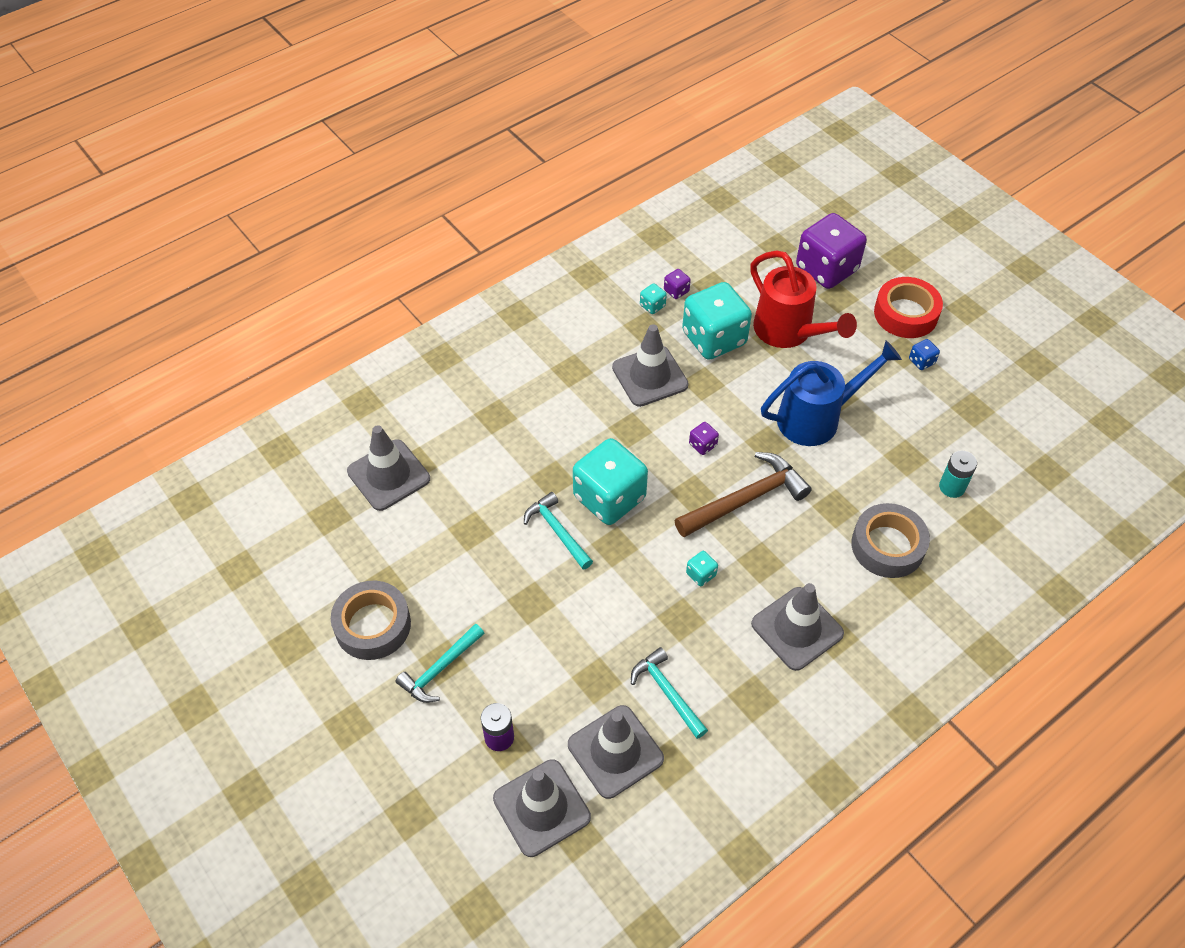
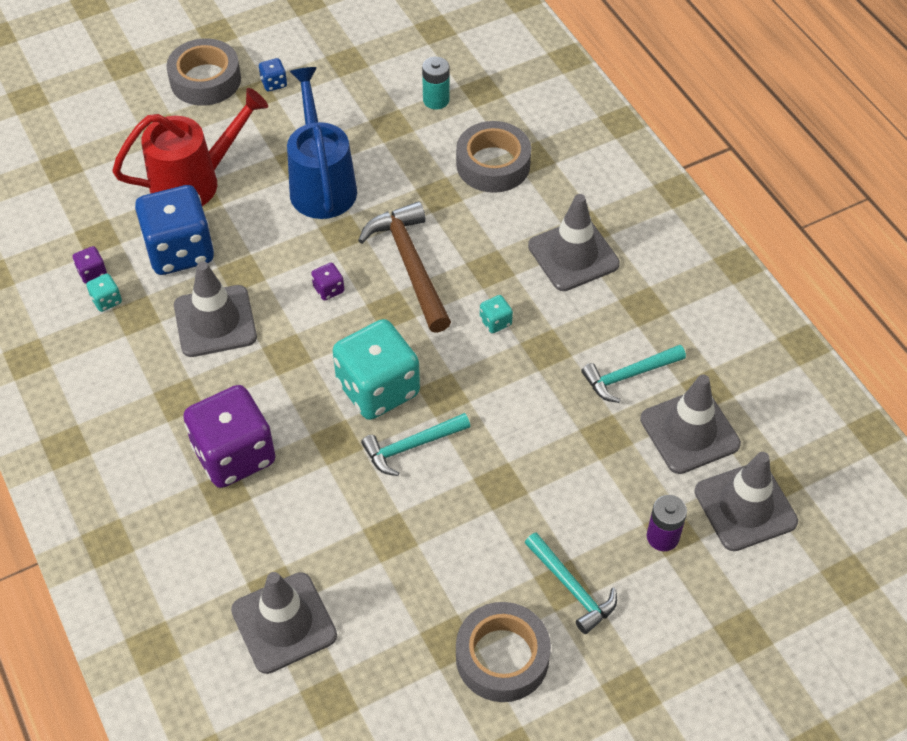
camera: 80 degrees left, 0 degrees up
(714, 338) = (180, 251): turquoise dice -> blue dice
(826, 269) = (115, 129): purple dice -> purple dice (234, 455)
(905, 314) = (205, 80): red tape -> grey tape

